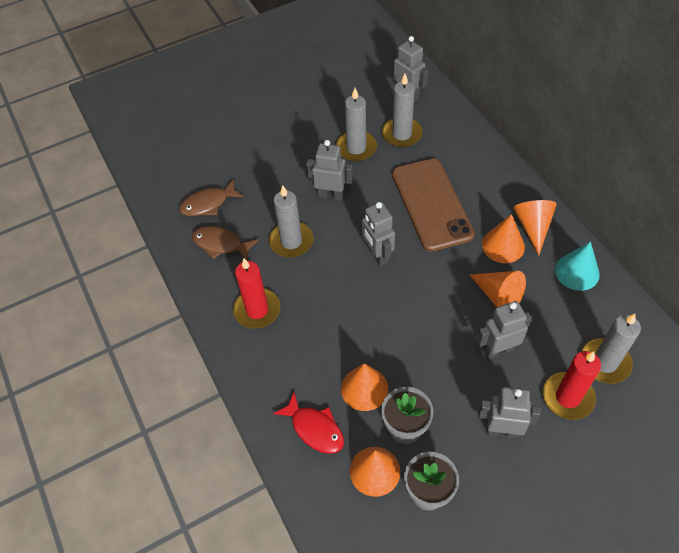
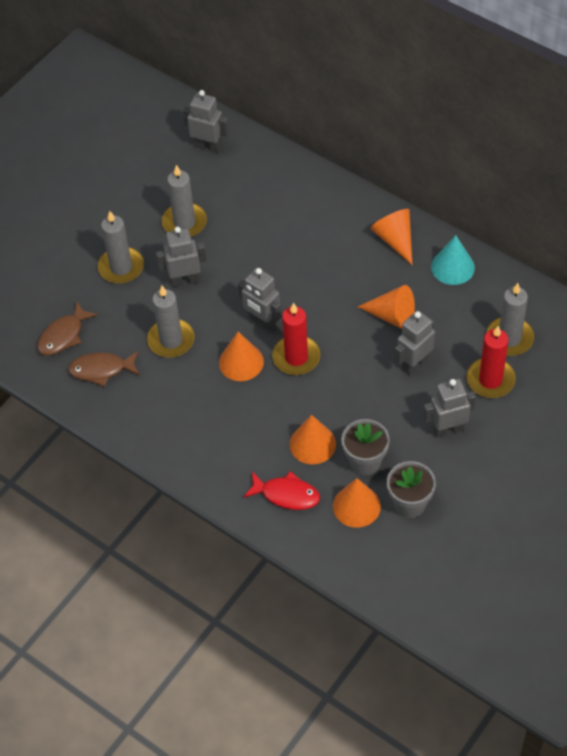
camera: 25 degrees left, 0 degrees up
(257, 310) = (175, 416): red candle -> red candle (296, 357)
(402, 134) = (223, 191): grey candle -> grey candle (121, 267)
(431, 204) = (289, 253): brown phone -> none
(503, 245) = (375, 267): orange cone -> orange cone (241, 362)

